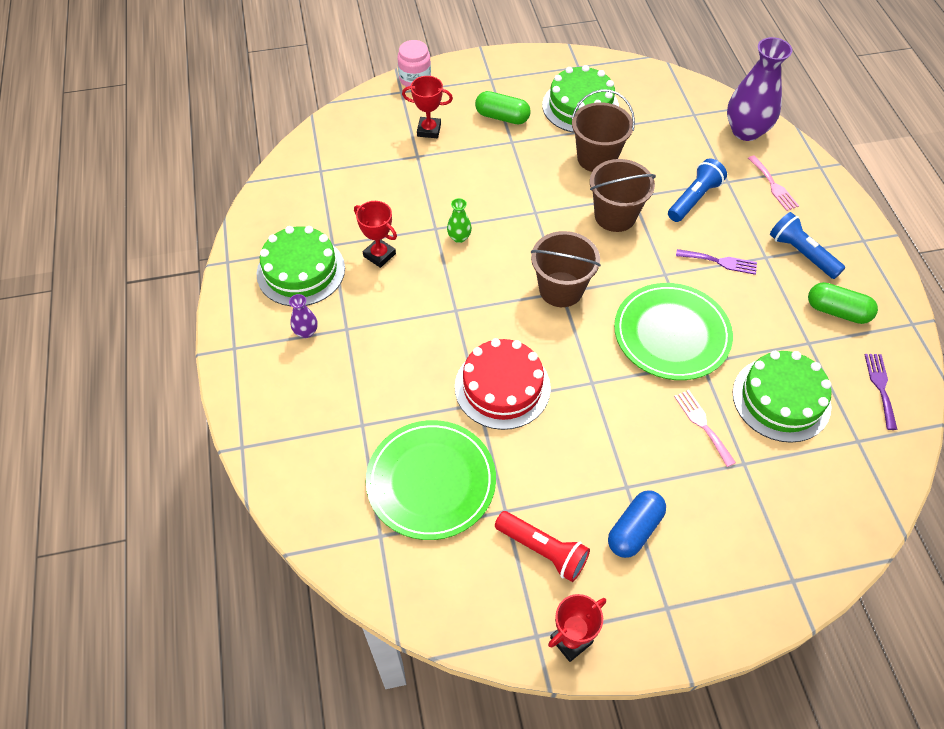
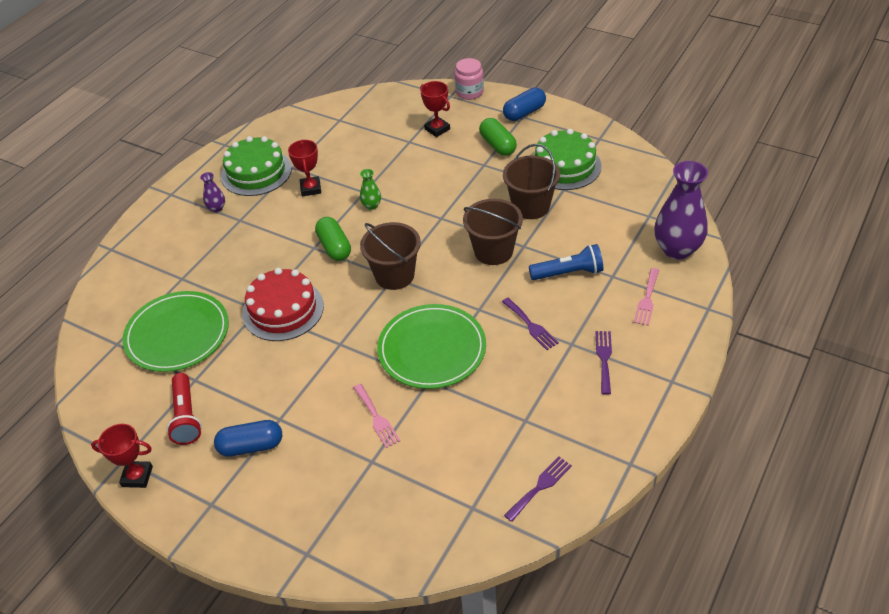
camera: 45 degrees right, 10 degrees down
(488, 74) = (524, 113): none -> blue capsule
(702, 424) = (376, 418): pink fork -> pink fork turned 135 degrees clockwise
(781, 399) = (453, 441): green cake -> none
(801, 253) = (604, 359): blue flashlight -> purple fork
(837, 311) = (578, 414): green capsule -> green capsule (334, 247)

